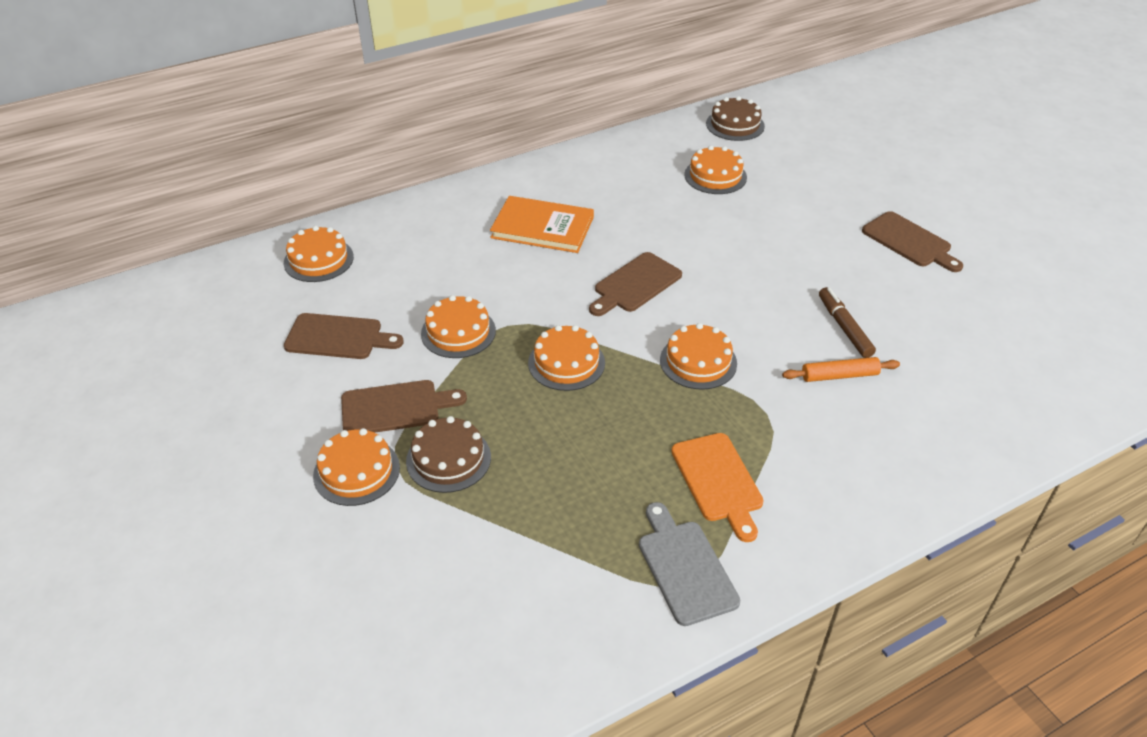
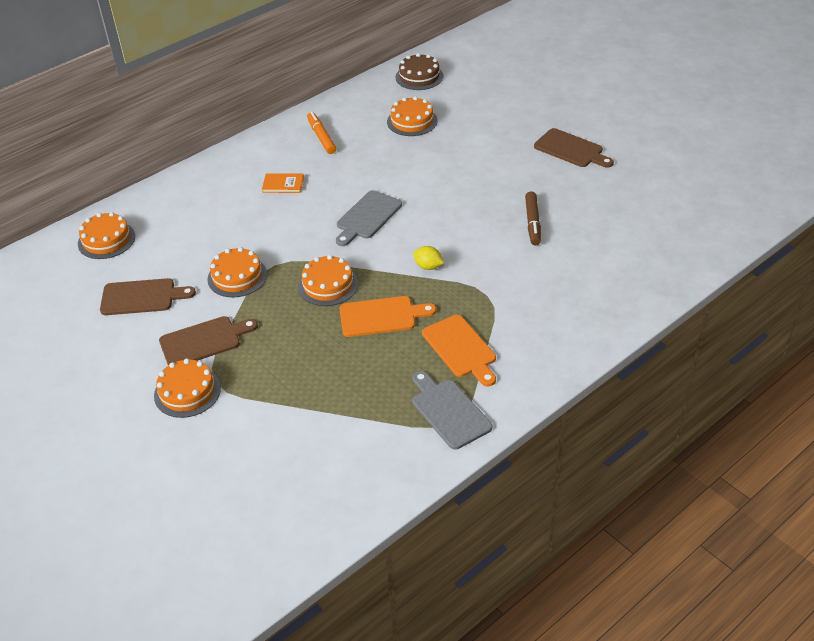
camera: 10 degrees left, 0 degrees up
(448, 459) = (255, 370): brown cake -> none
(542, 227) = (283, 184): orange book -> orange book, size x0.52
(602, 178) = (321, 137): none -> orange marker
(624, 417) = (381, 316): none -> orange cutting board
(635, 284) = (367, 217): brown cutting board -> grey cutting board
(698, 361) = (428, 266): orange cake -> yellow lemon
(839, 376) = (535, 258): orange rolling pin -> none
(844, 327) = (532, 223): brown marker -> brown marker turned 150 degrees counterclockwise

